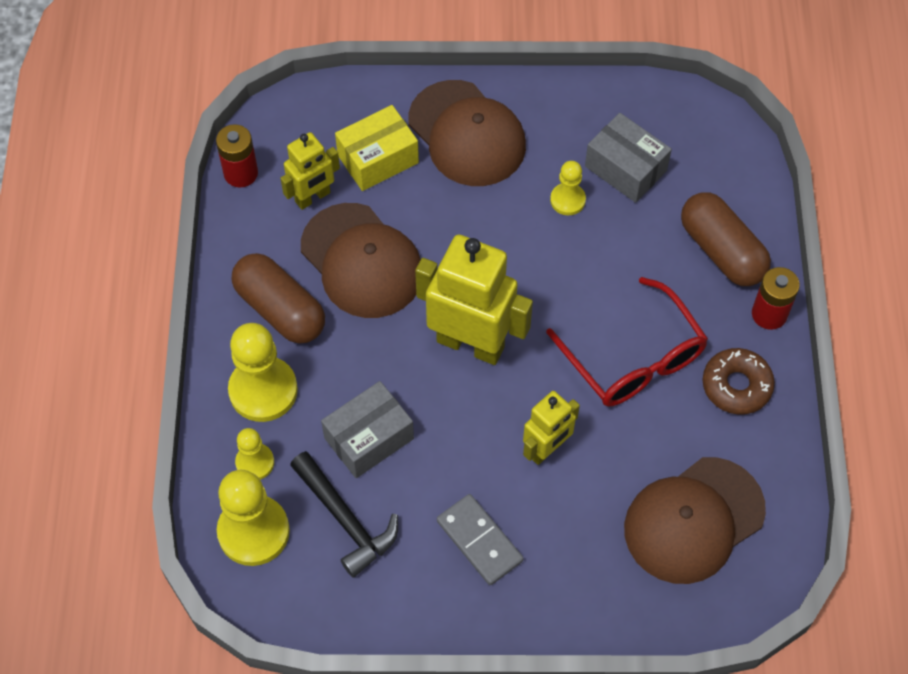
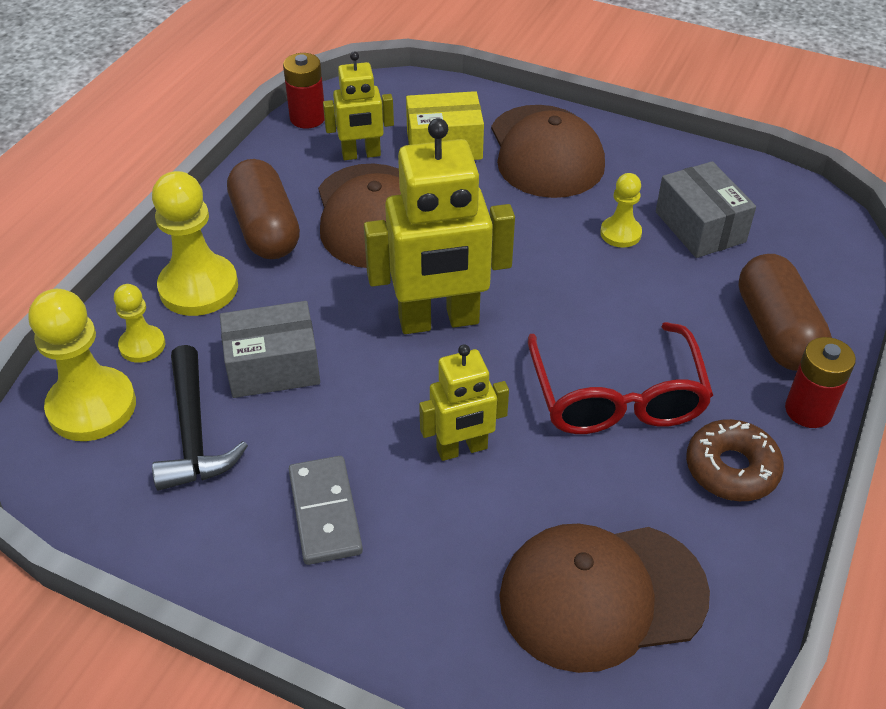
camera: 25 degrees right, 15 degrees down
(470, 344) = (439, 321): yellow robot -> yellow robot turned 120 degrees clockwise

